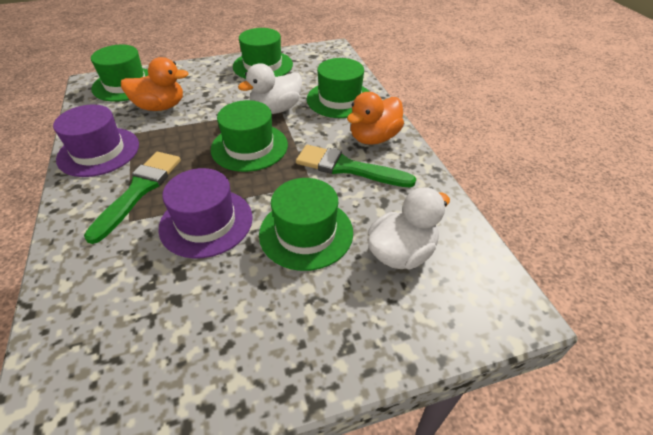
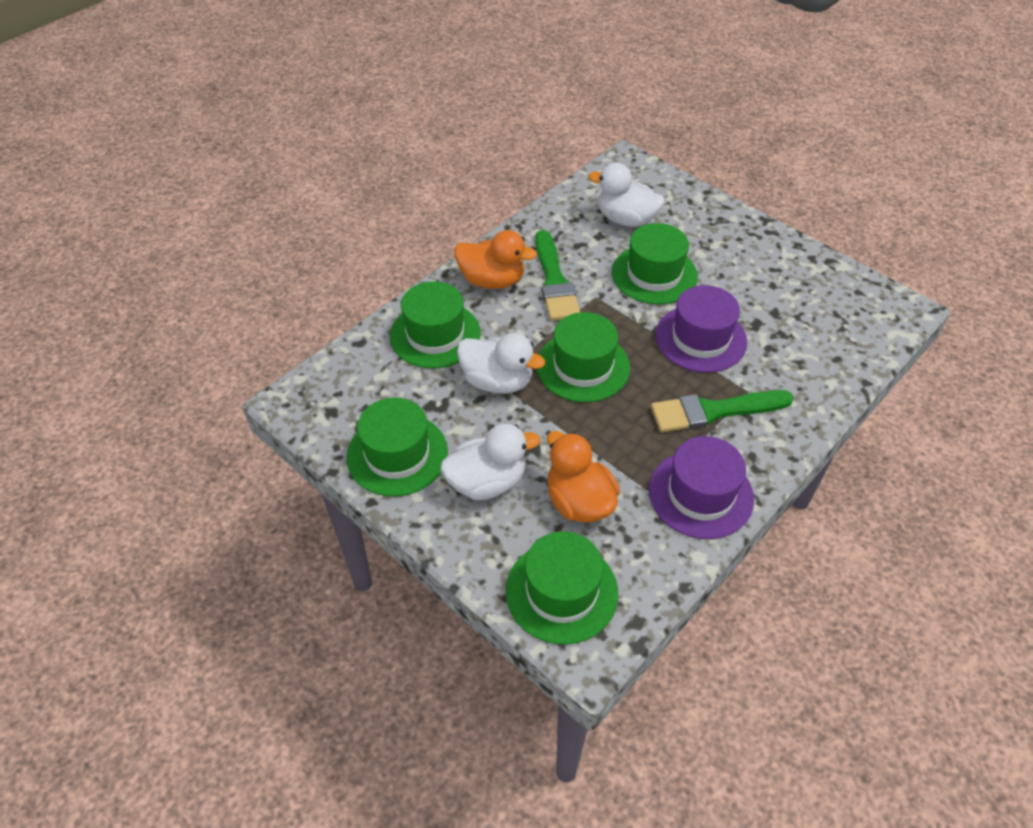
camera: 120 degrees left, 5 degrees up
(212, 84) = (487, 482): none -> white duck

